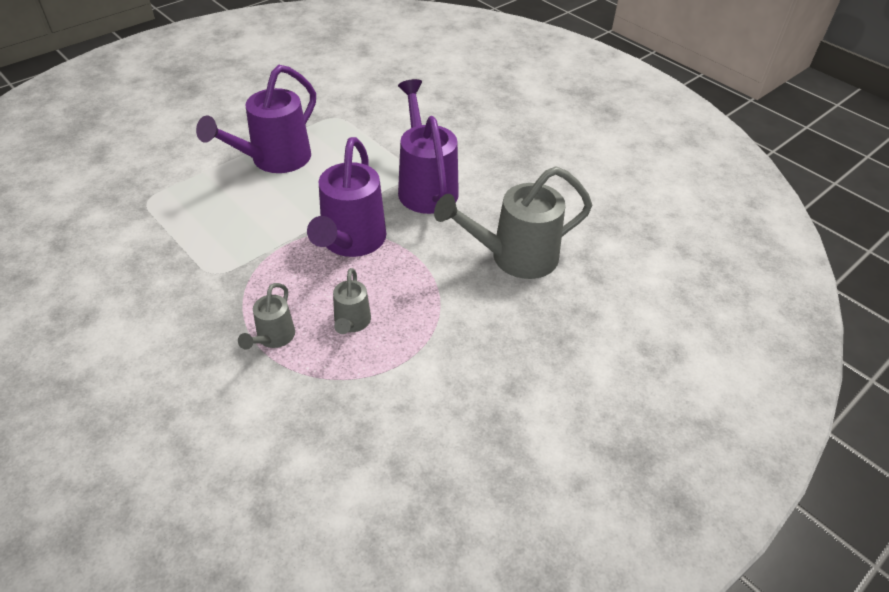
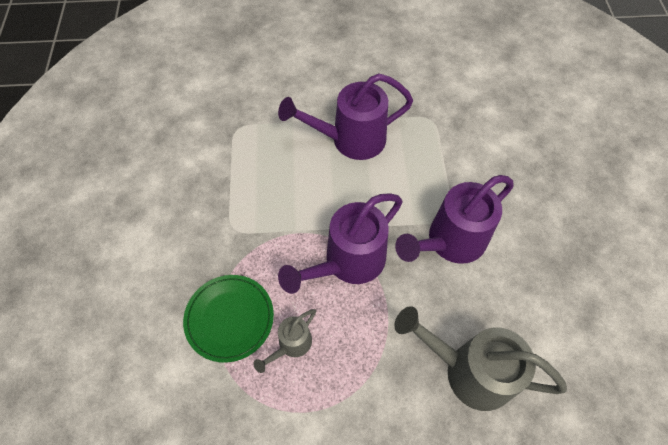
camera: 40 degrees right, 15 degrees up
(273, 338) = (229, 318): grey watering can -> green plate
(426, 187) = (450, 242): purple watering can -> purple watering can turned 150 degrees counterclockwise

